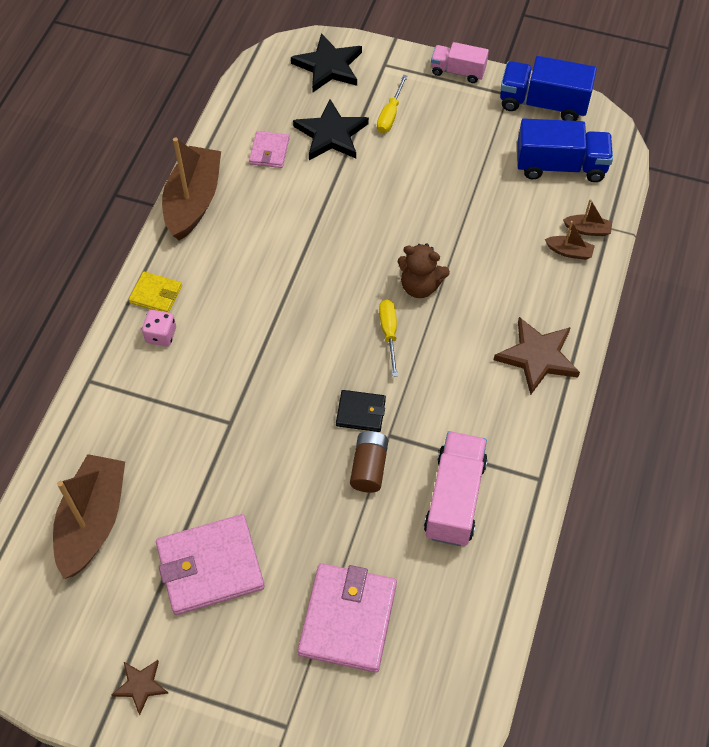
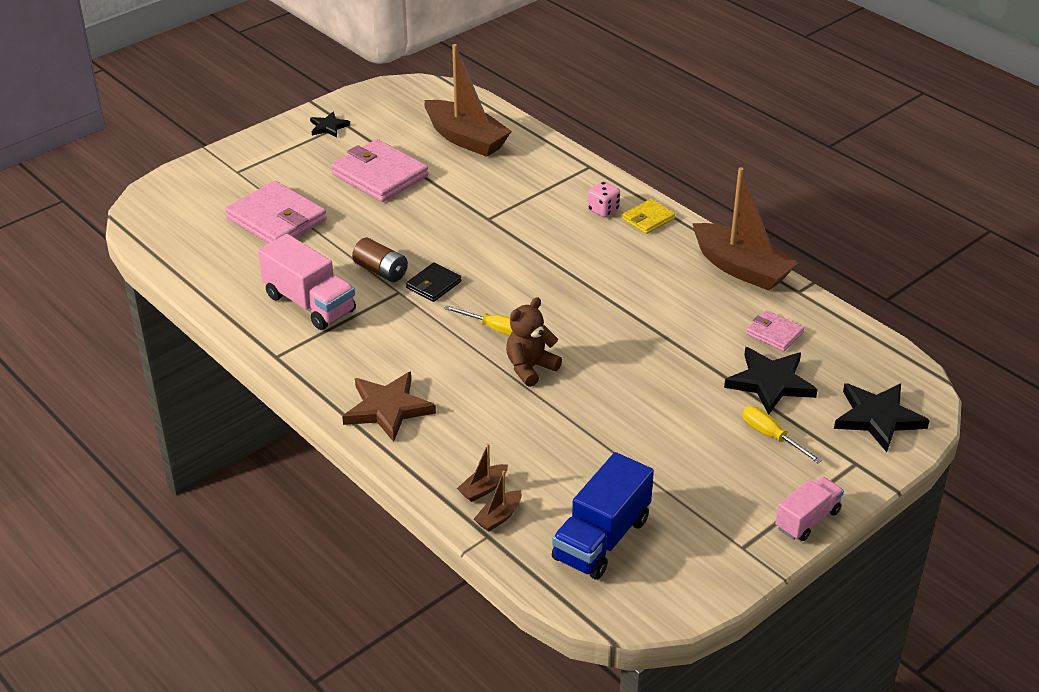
camera: 120 degrees right, 20 degrees down
(141, 685) = (328, 127): brown star -> black star
(210, 566) = (379, 175): pink wallet -> pink wallet turned 60 degrees counterclockwise
(543, 103) = (707, 571): blue truck -> none

